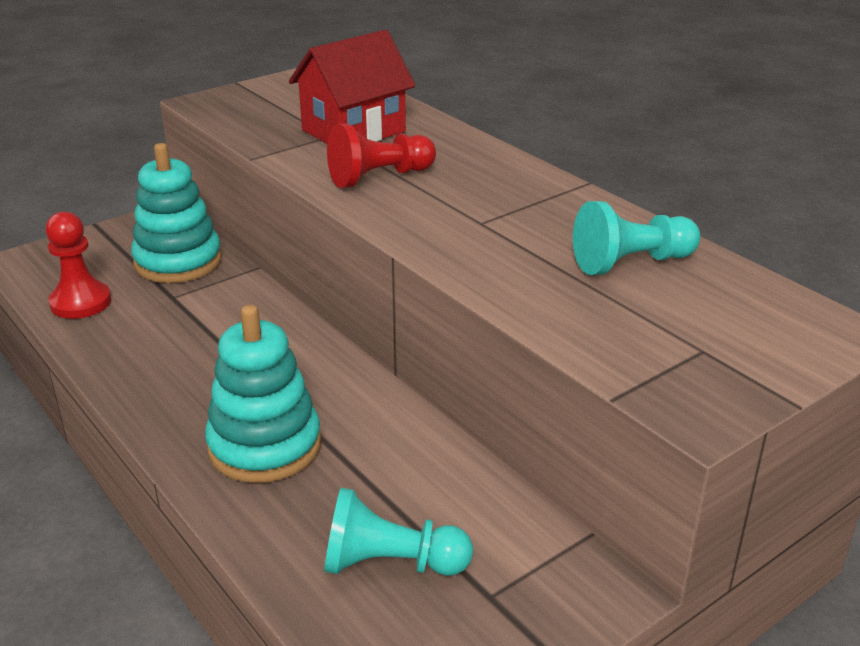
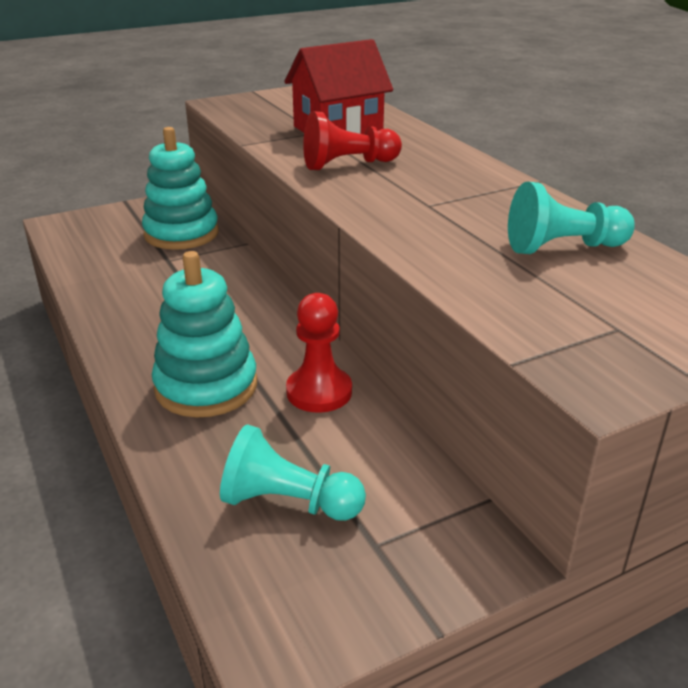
camera: 10 degrees right, 0 degrees up
(81, 302) = (92, 258): red pawn -> red pawn (319, 392)

